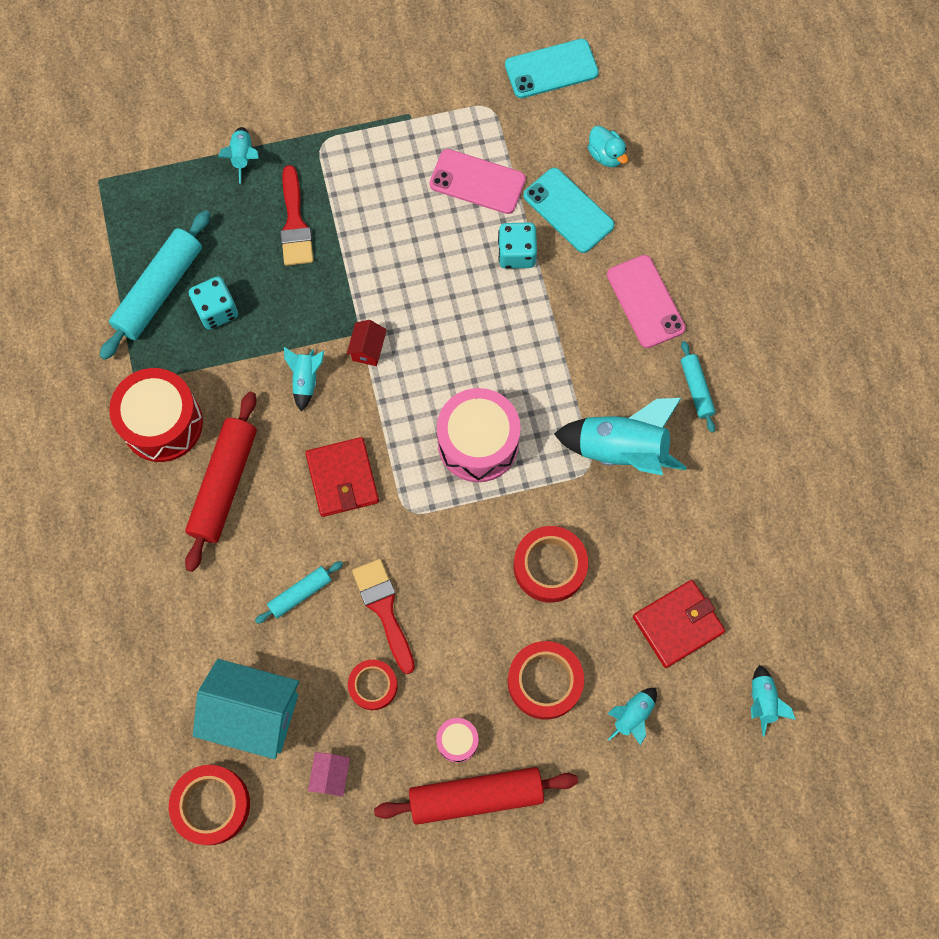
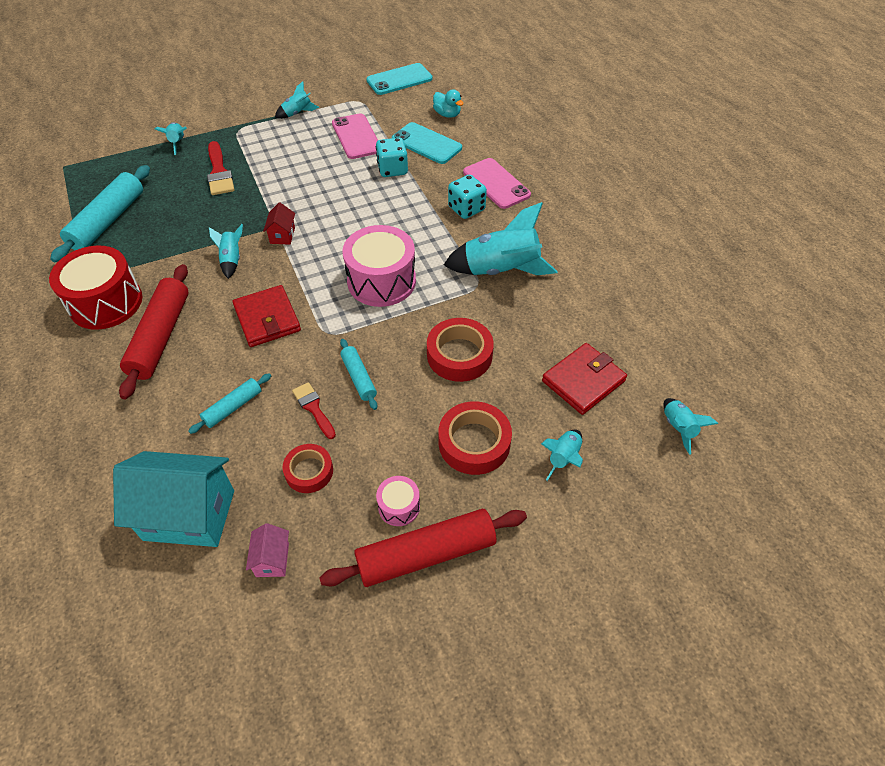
camera: 10 degrees left, 20 degrees down
(211, 805) = (142, 611): red tape -> none
(217, 310) = (156, 227): turquoise dice -> turquoise dice (466, 209)
(384, 609) = (313, 408): red brush -> red brush, size x0.65
(403, 121) = (297, 113): none -> turquoise rocket
(477, 182) = (356, 137): pink phone -> pink phone turned 60 degrees clockwise
(696, 389) = (550, 227): turquoise rolling pin -> turquoise rolling pin (359, 378)

